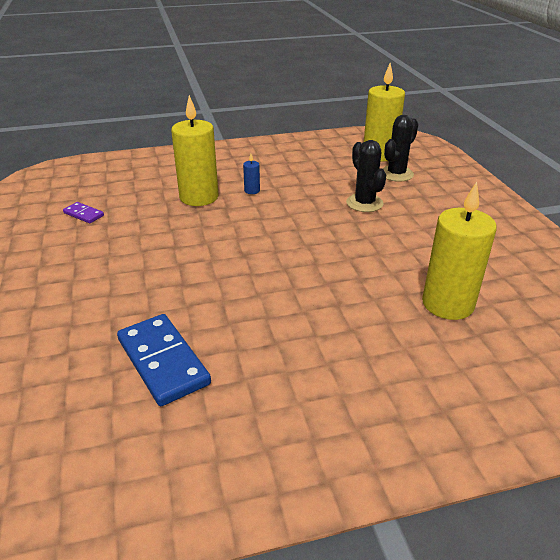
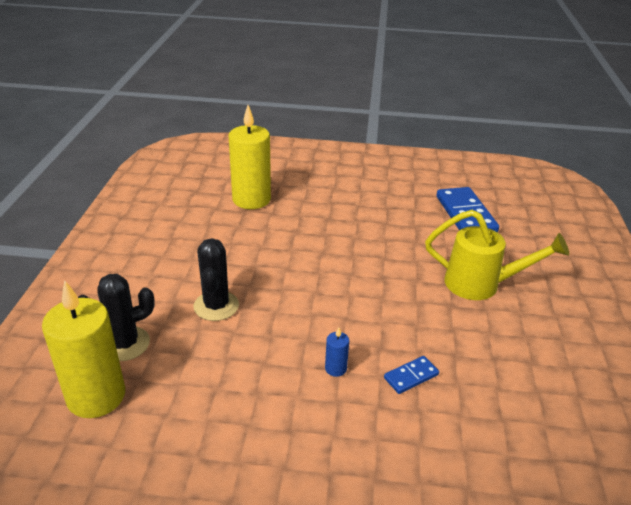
camera: 160 degrees left, 0 degrees up
(83, 214) = (567, 386): purple domino -> none
(144, 270) = (482, 285): none -> yellow watering can
(199, 197) = (411, 376): yellow candle -> blue domino

